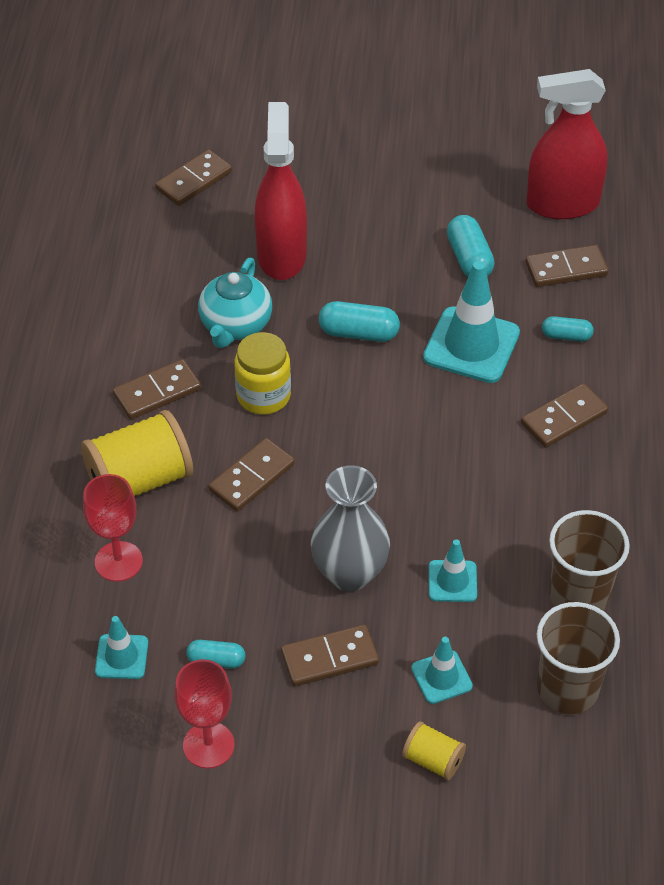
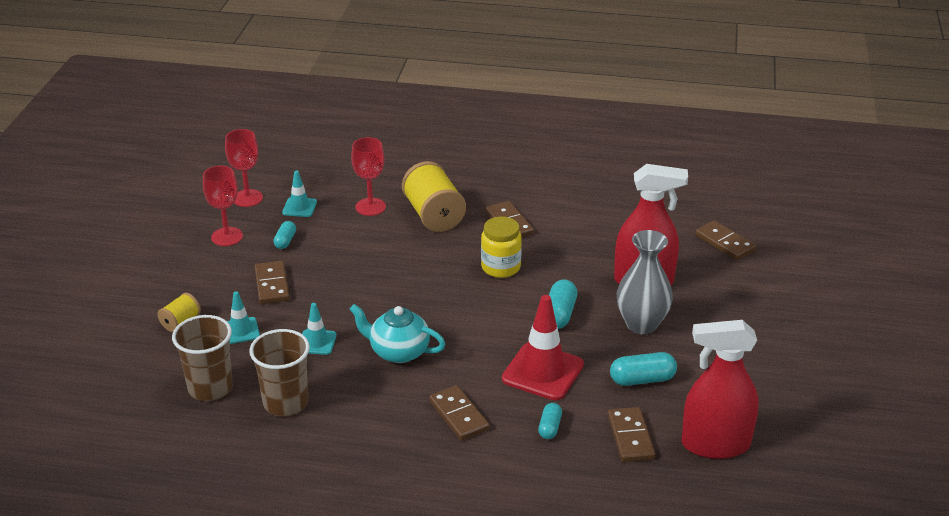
camera: 95 degrees right, 15 degrees down
(95, 737) = (247, 198): none -> red goblet
(235, 325) = (570, 257): turquoise teapot -> turquoise teapot (398, 351)
(252, 477) = (427, 259): brown domino -> none
(349, 573) = (336, 297): grey vase -> grey vase (641, 324)
(471, 345) = (542, 372): turquoise traffic cone -> red traffic cone
(562, 204) = (715, 444): red spray bottle -> red spray bottle turned 90 degrees counterclockwise

